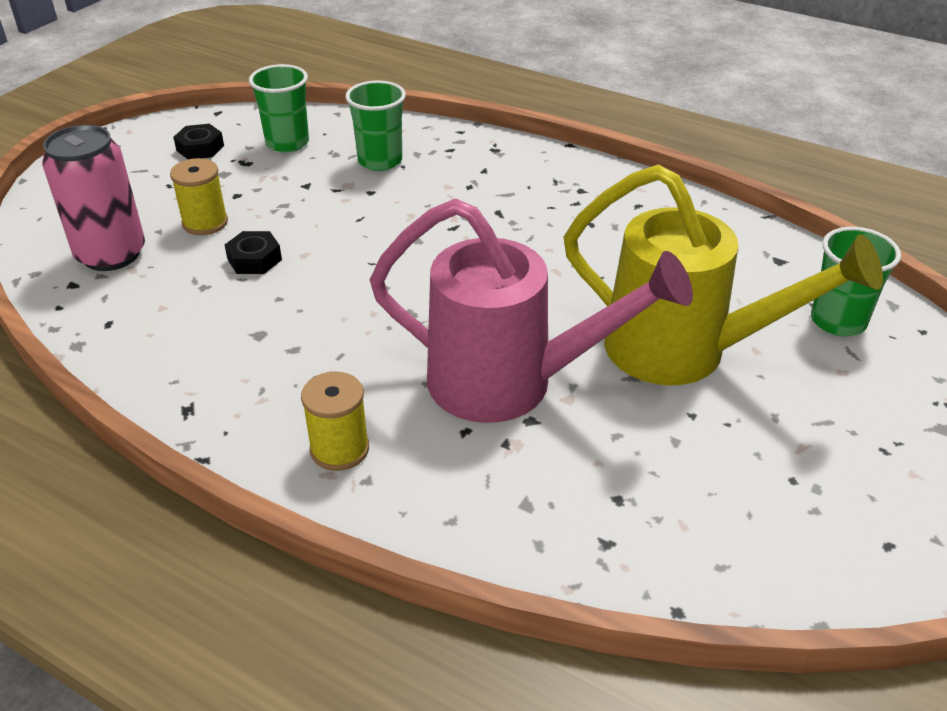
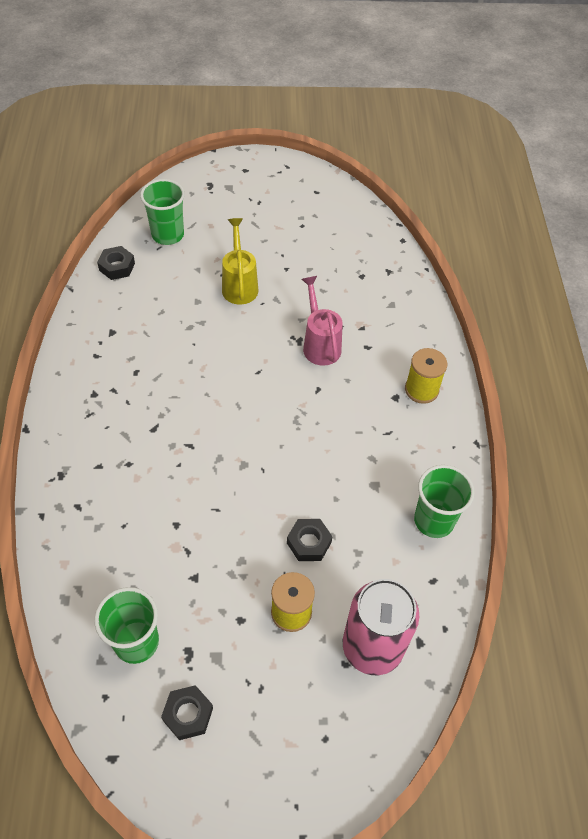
camera: 125 degrees left, 15 degrees up
(380, 161) = (125, 546): green cup -> green cup (434, 520)
(511, 384) = (320, 344): pink watering can -> pink watering can, size x0.52
(685, 352) = (239, 285): yellow watering can -> yellow watering can, size x0.52
(789, 259) = (117, 267): none -> black nut

